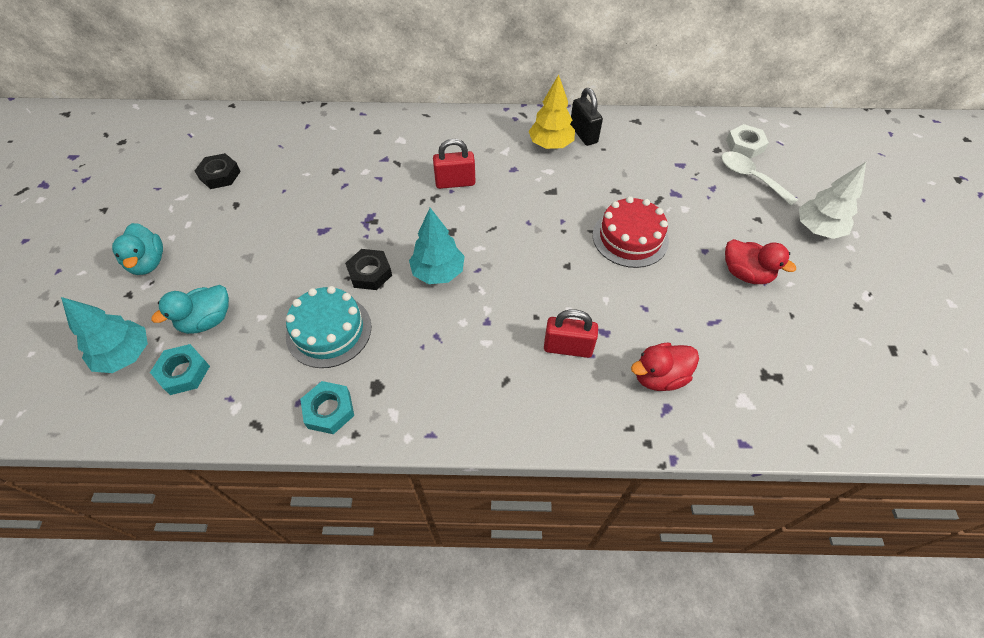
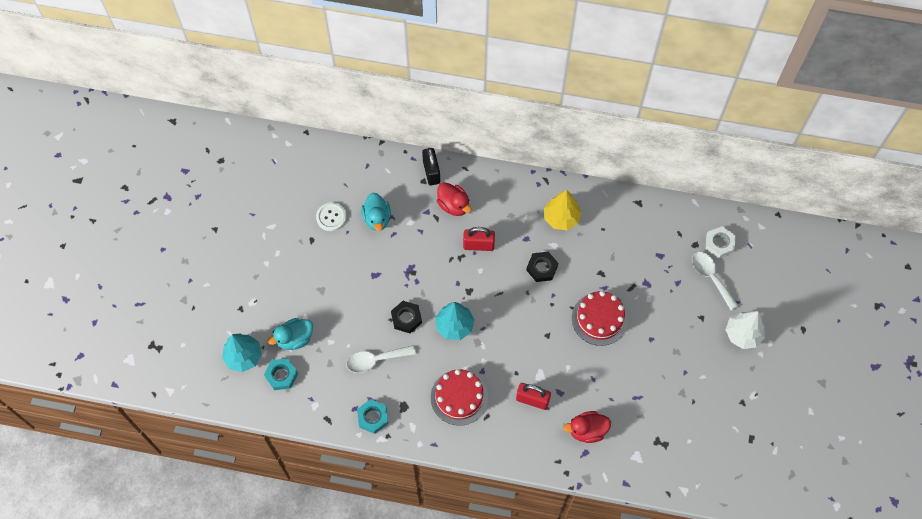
camera: 10 degrees right, 10 degrees up
(148, 262) = (251, 284): turquoise duck -> turquoise duck (377, 218)
(220, 175) = (299, 208): black nut -> black nut (542, 268)
(262, 178) = (331, 217): none -> white button
(329, 330) = (375, 360): turquoise cake -> white spoon
(459, 361) = (459, 397): none -> red cake
(583, 134) = (590, 210): black padlock -> black padlock (431, 172)
(745, 274) = (673, 363): red duck -> red duck (454, 205)

